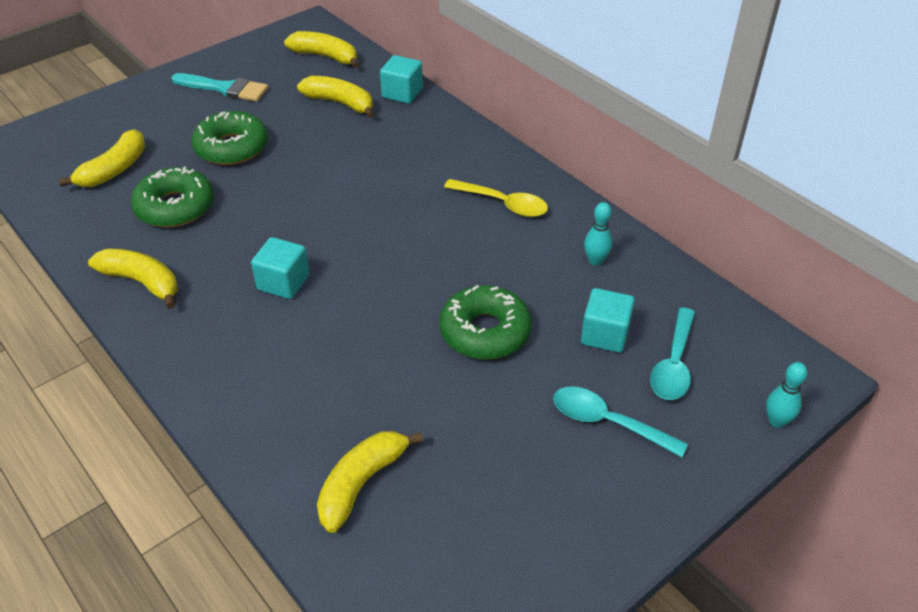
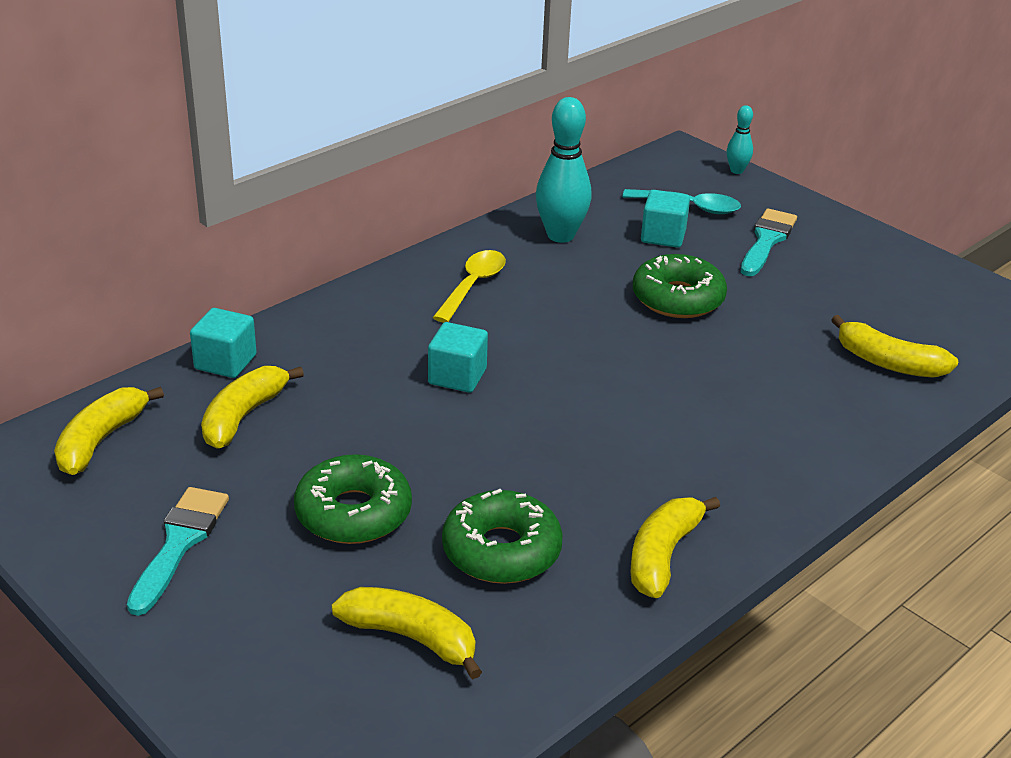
camera: 95 degrees left, 10 degrees down
(283, 282) = (636, 434): turquoise cube -> turquoise cube (457, 376)
(595, 261) = (560, 235): turquoise bowling pin -> turquoise bowling pin, size x1.93
(607, 422) = (767, 240): turquoise spoon -> turquoise brush

